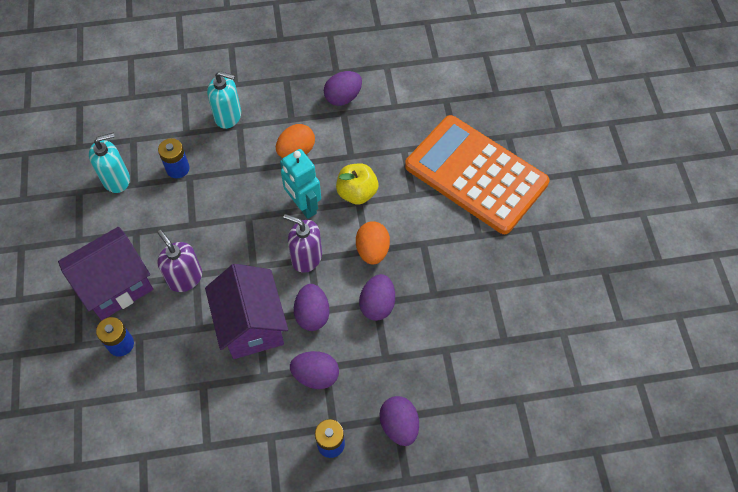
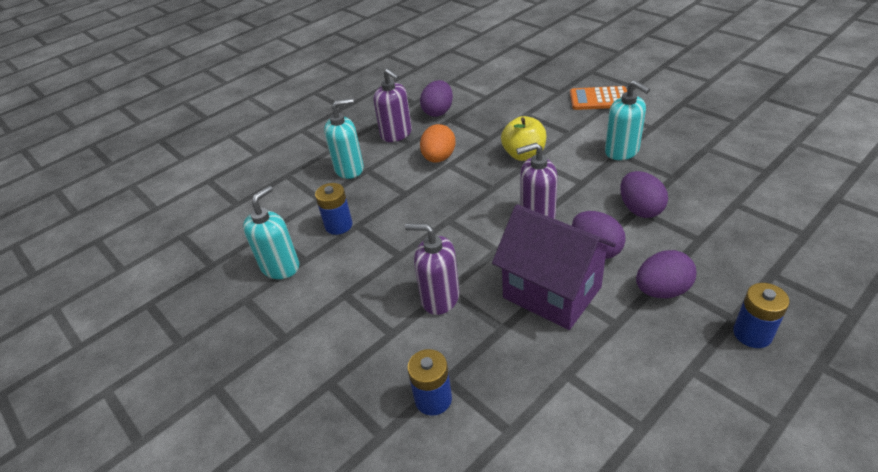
camera: 30 degrees left, 20 degrees down
(116, 286) = (370, 350): purple house -> none
(291, 101) = (396, 134): none -> purple soap dispenser
(303, 206) = (489, 186): turquoise robot -> none
(372, 250) = (586, 180): orange egg -> none
(399, 425) = (784, 277): purple egg -> none
(428, 243) = (622, 151): none -> turquoise soap dispenser
(476, 175) = (599, 99): orange calculator -> orange calculator, size x0.45

